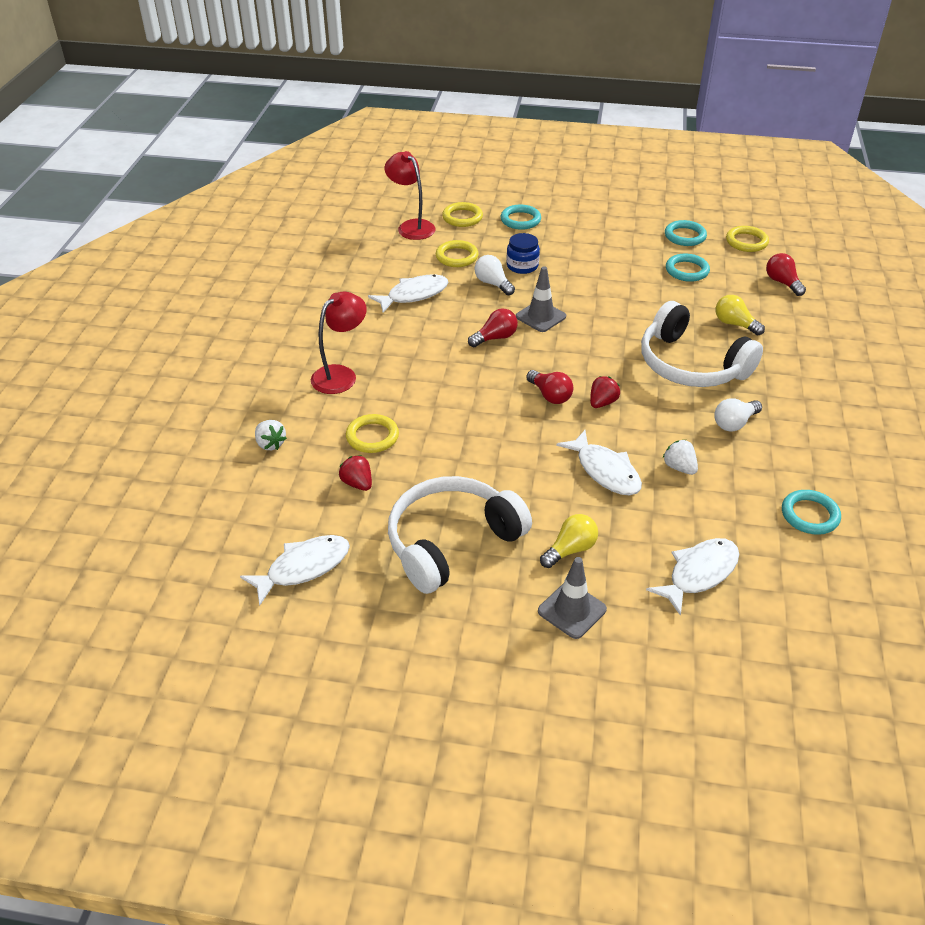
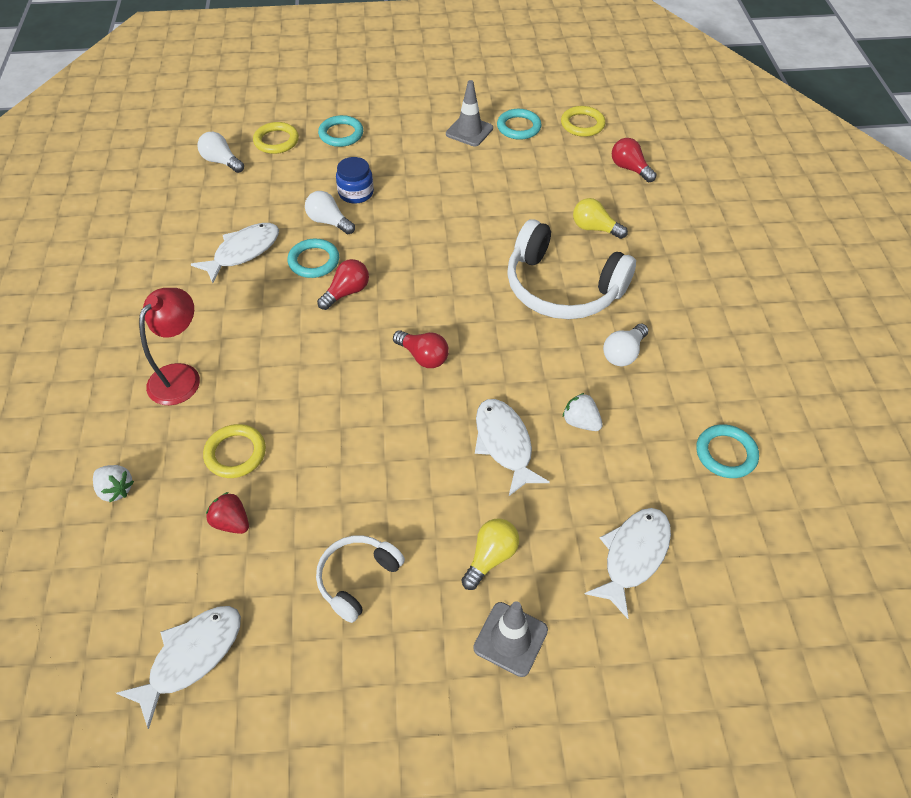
camera: 15 degrees left, 10 degrees up
(411, 226) = (221, 161): red lamp -> white light bulb
(451, 542) = (357, 578): white headphones -> white headphones, size x0.54
(457, 257) = (281, 193): yellow ring -> none
(540, 316) = (390, 255): grey traffic cone -> grey traffic cone (469, 131)
(602, 402) = (481, 355): red strawberry -> none
(605, 471) = (504, 444): white fish -> white fish turned 150 degrees counterclockwise
(687, 270) = (530, 170): turquoise ring -> turquoise ring (314, 261)

